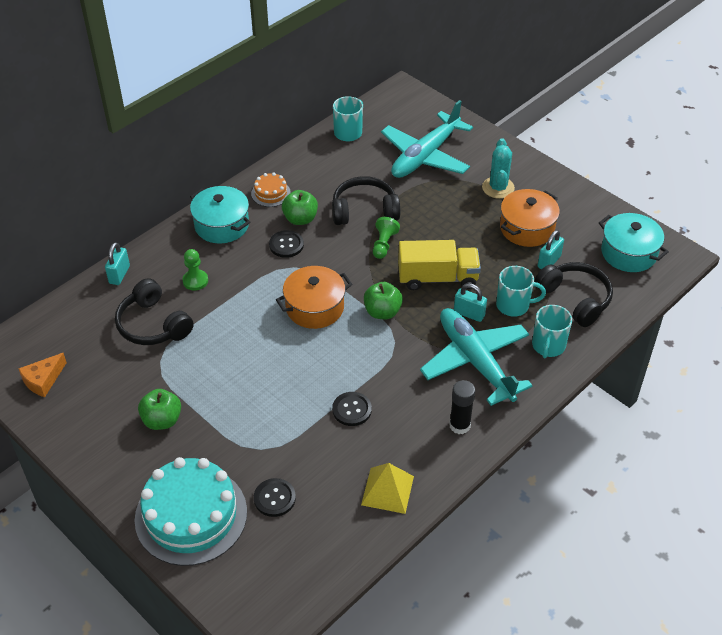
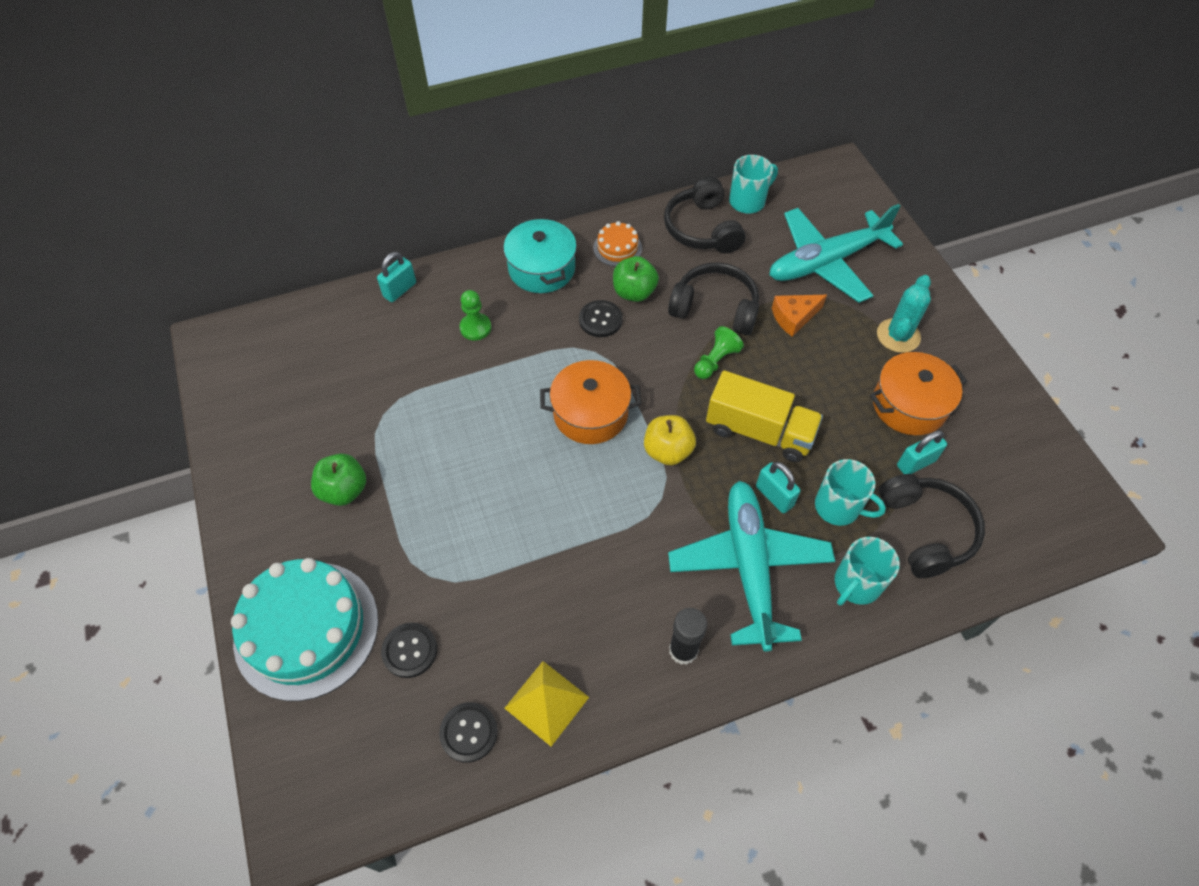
camera: 25 degrees right, 10 degrees up
(43, 380) = (252, 388): orange cheese -> orange cheese (794, 317)
(153, 325) = (401, 365): black headphones -> black headphones (702, 229)
(352, 410) = (562, 569): black button -> black button (469, 732)
(382, 312) = (667, 451): green apple -> yellow apple
(629, 253) = (1033, 492): turquoise pot -> none

